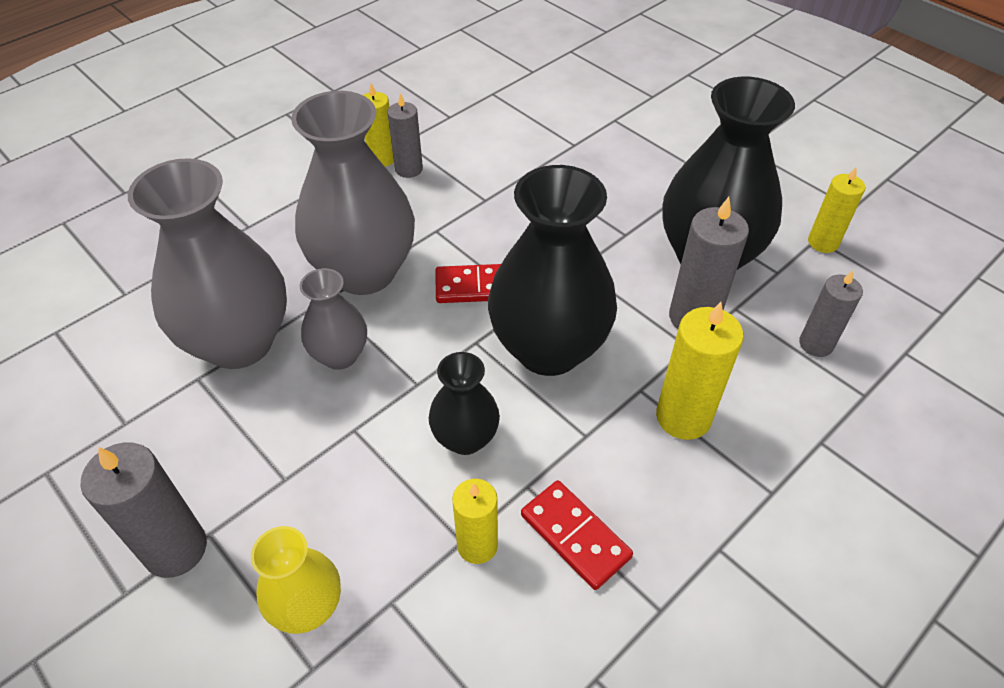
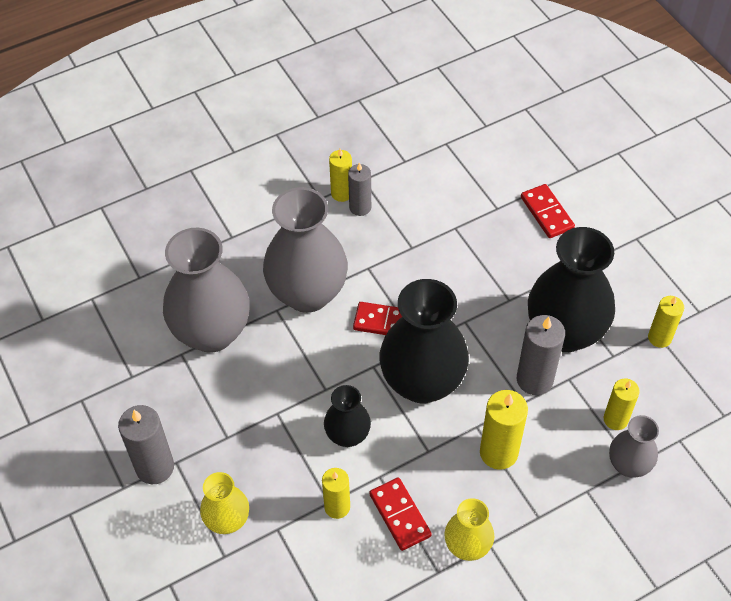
camera: 15 degrees right, 5 degrees up
(340, 355) = (278, 357): grey vase -> grey vase (628, 465)
(634, 140) = (546, 213): none -> red domino
(689, 559) = (467, 546): none -> yellow vase
(816, 344) = (615, 419): grey candle -> yellow candle

